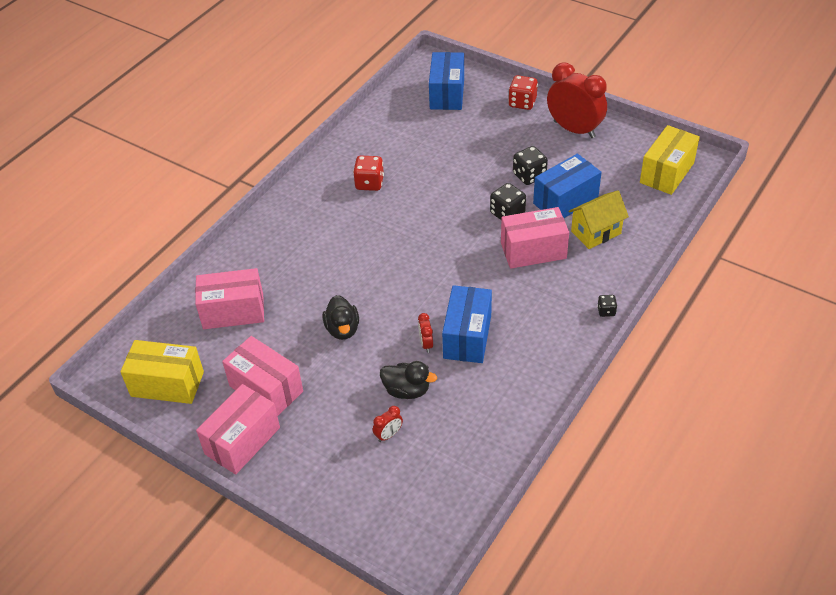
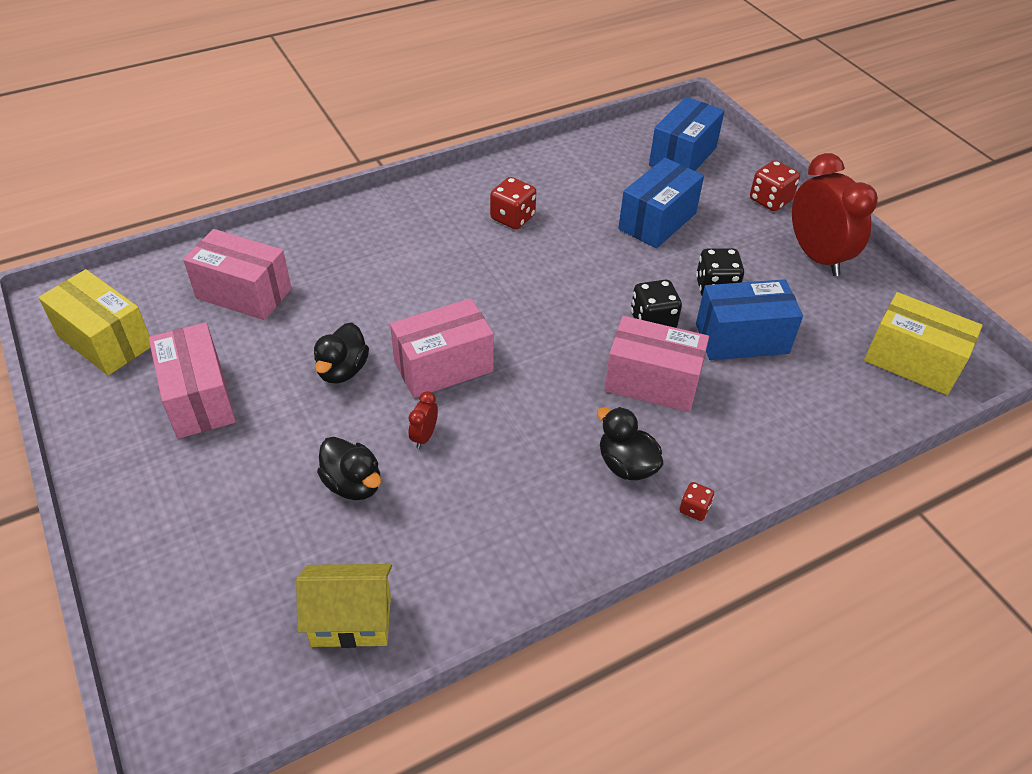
camera: 25 degrees right, 0 degrees up
(242, 441) = (119, 448): pink box -> pink box (443, 366)
(388, 435) = (284, 530): red clock -> none
(467, 336) = (482, 452): blue box -> blue box (657, 221)
(553, 305) = (626, 465): none -> black duck
(596, 232) = (755, 396): yellow house -> yellow house (351, 620)
(606, 311) = (694, 509): black dice -> red dice
(667, 173) = (912, 362): yellow box -> yellow box turned 60 degrees clockwise

